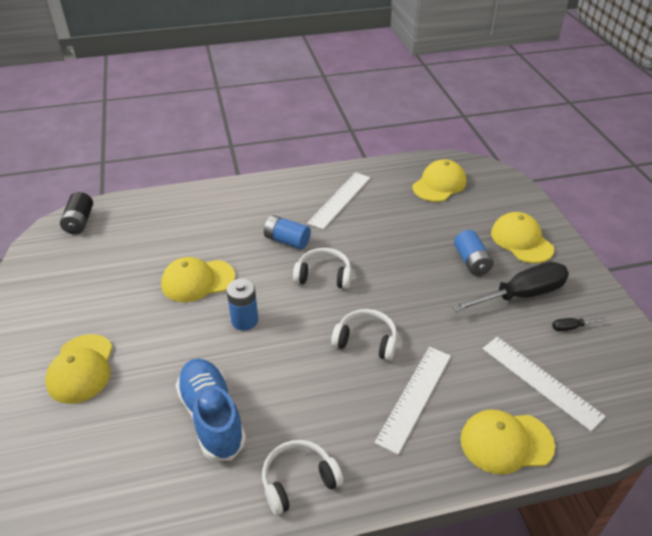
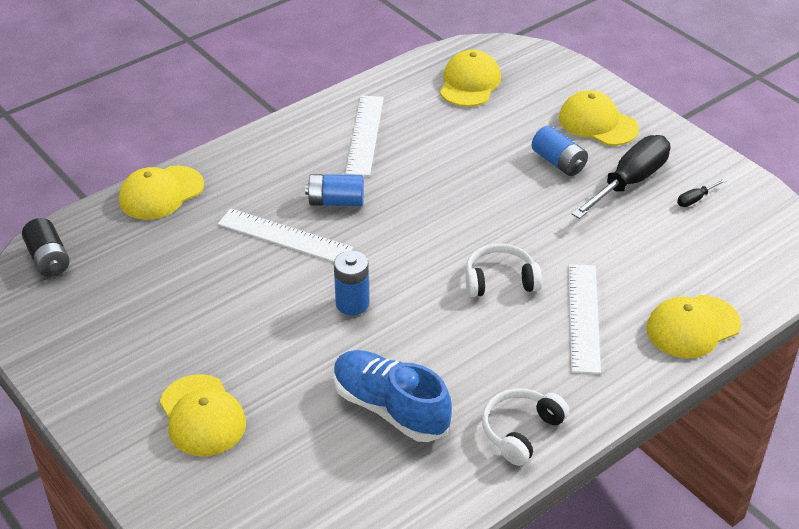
camera: 25 degrees left, 0 degrees up
(198, 281) = (263, 279): yellow cap -> yellow cap (161, 193)
(324, 275) = (407, 227): white headphones -> none
(540, 381) = (694, 261): white ruler -> white ruler (284, 236)

